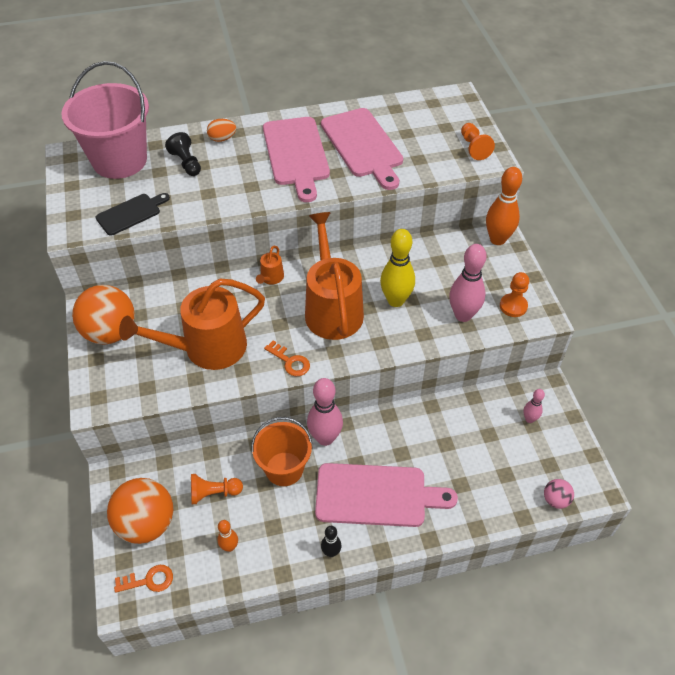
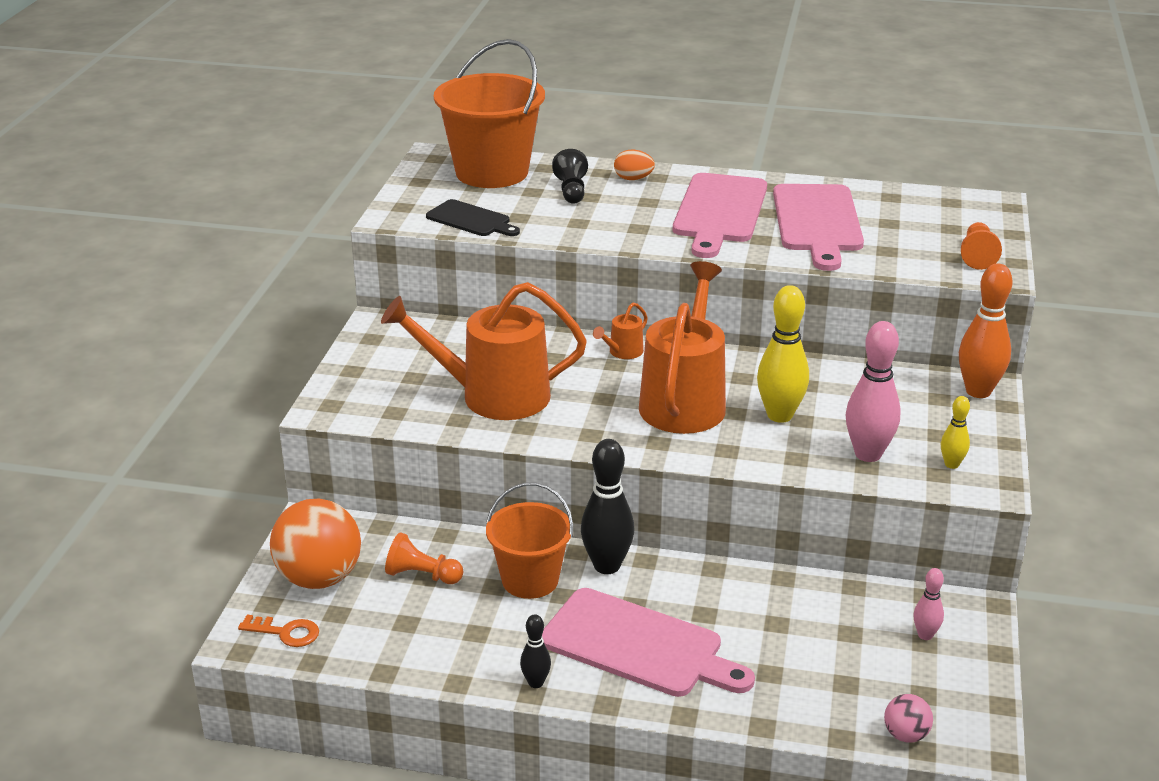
camera: 25 degrees right, 20 degrees down
(110, 332) = (386, 352): orange ball -> none
(119, 160) = (492, 172): pink bucket -> orange bucket
(131, 213) = (471, 220): black cutting board -> black cutting board turned 45 degrees clockwise
(229, 547) = (407, 633): orange bowling pin -> none
(290, 361) = (591, 436): orange key -> none
(325, 438) = (607, 566): pink bowling pin -> black bowling pin
(513, 306) = (951, 464): orange pawn -> yellow bowling pin

